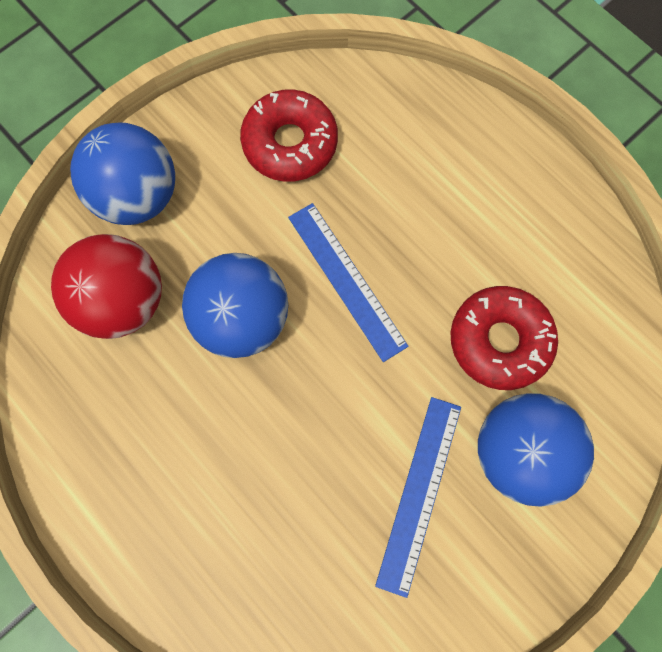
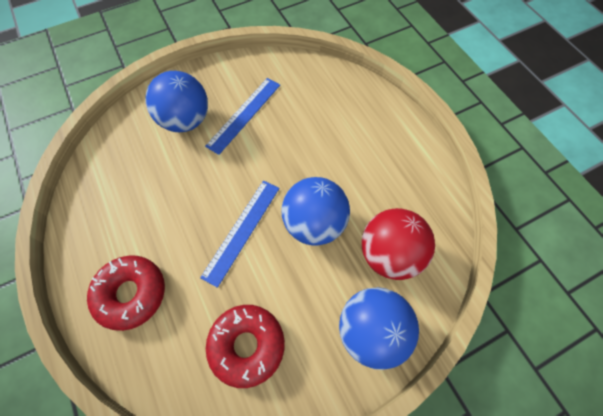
camera: 165 degrees left, 10 degrees down
(346, 280) = (241, 231): blue ruler -> blue ruler turned 45 degrees clockwise
(499, 341) = (167, 173): red donut -> red donut (131, 294)

